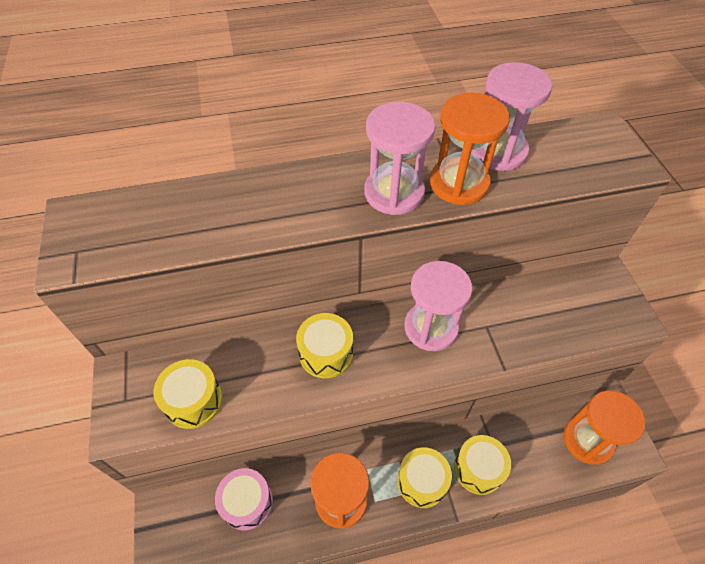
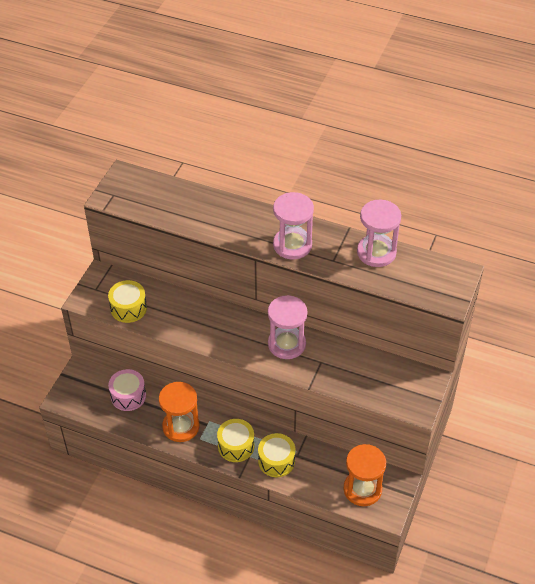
camera: 35 degrees right, 5 degrees down
(326, 353) = (215, 324): yellow drum -> none
(459, 183) = (333, 258): orange hourglass -> none

